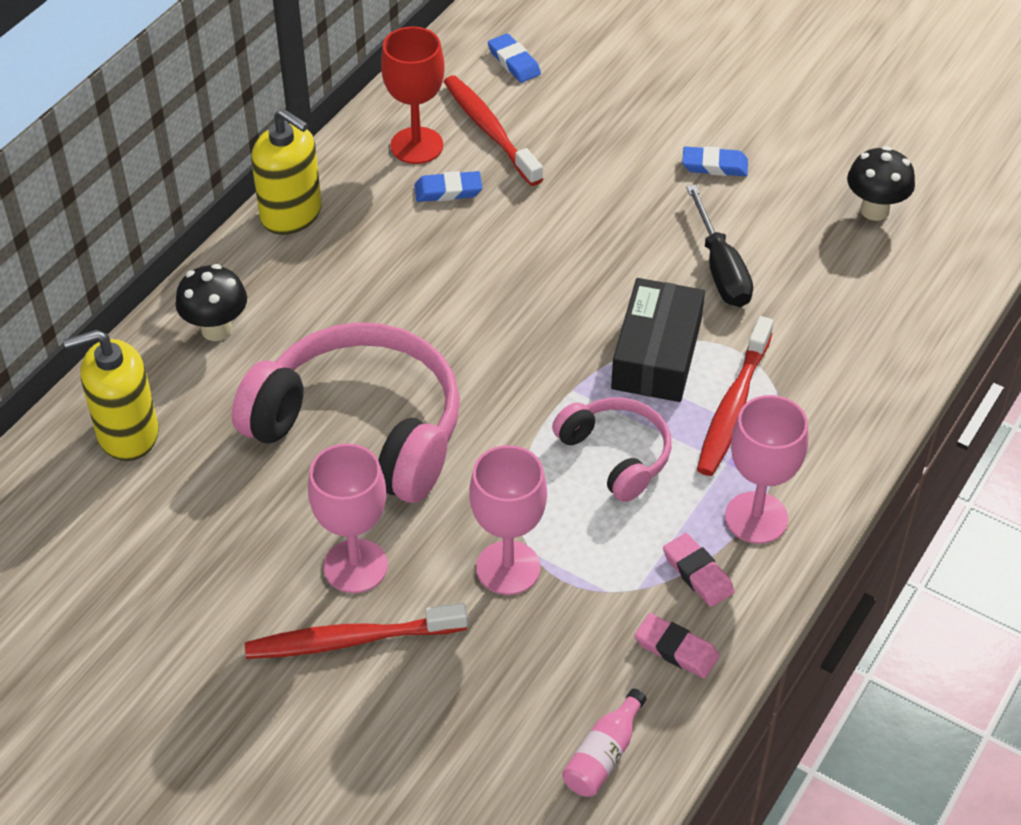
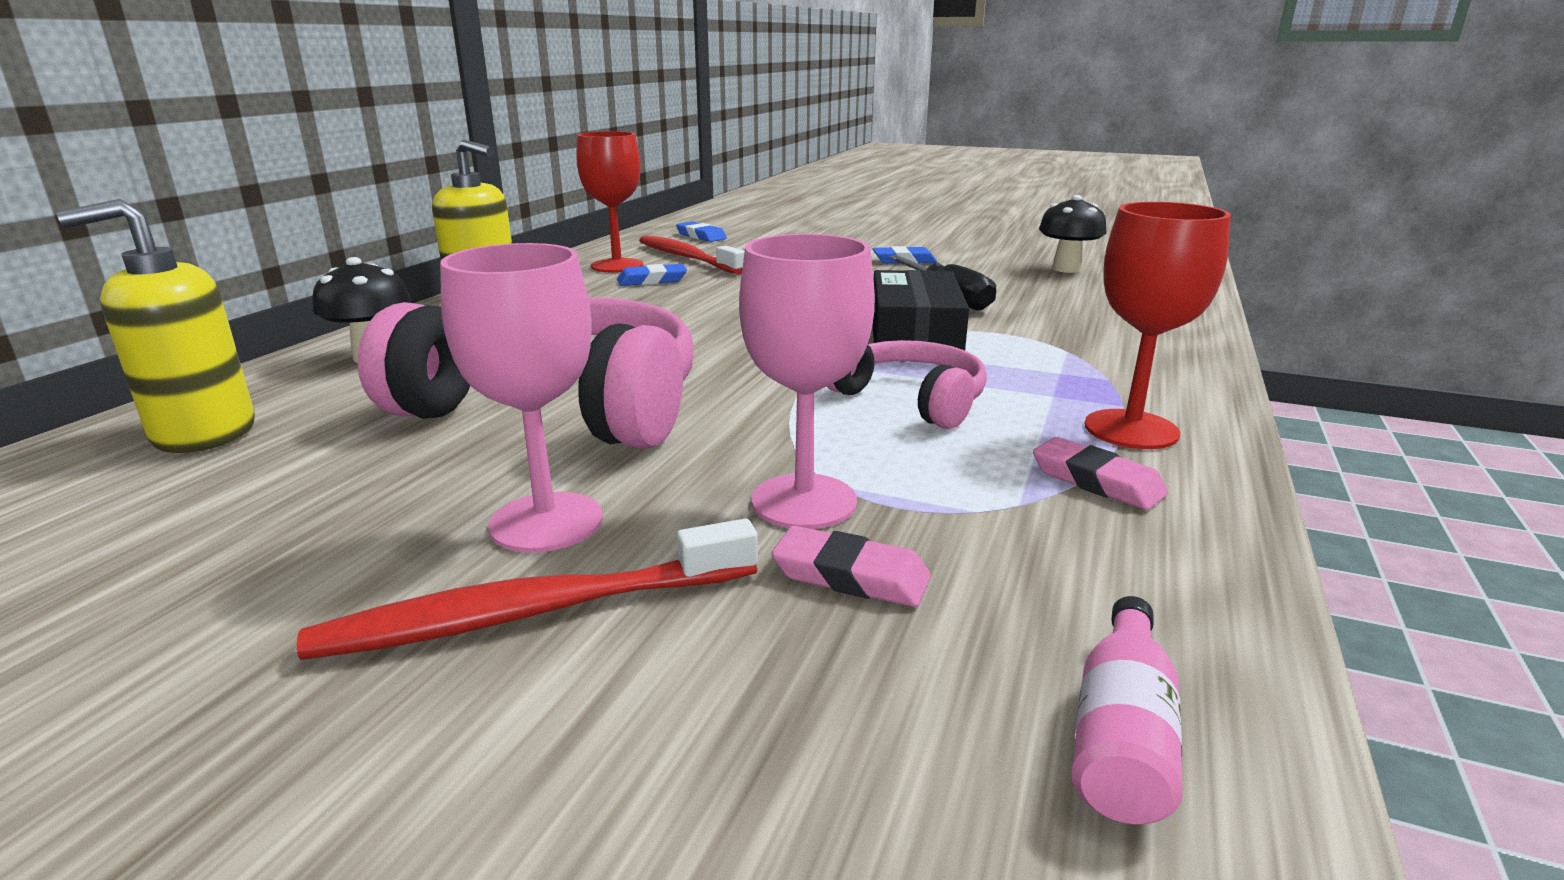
camera: 10 degrees left, 25 degrees down
(676, 649) = (1134, 562): pink eraser -> pink eraser (850, 575)
(733, 406) = (1027, 361): red toothbrush -> none
(756, 518) = (1131, 429): pink goblet -> red goblet

